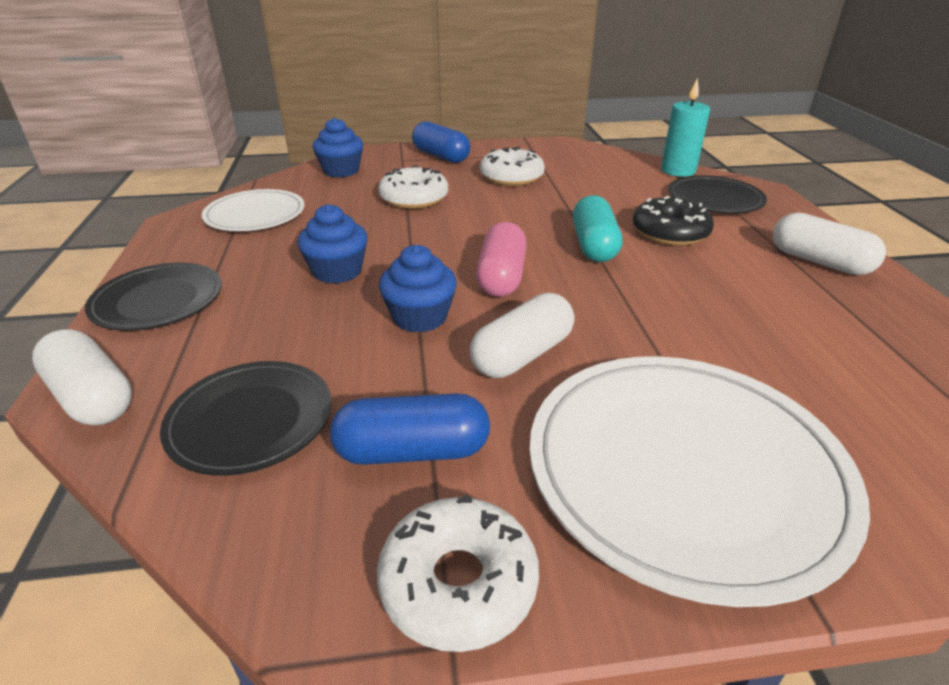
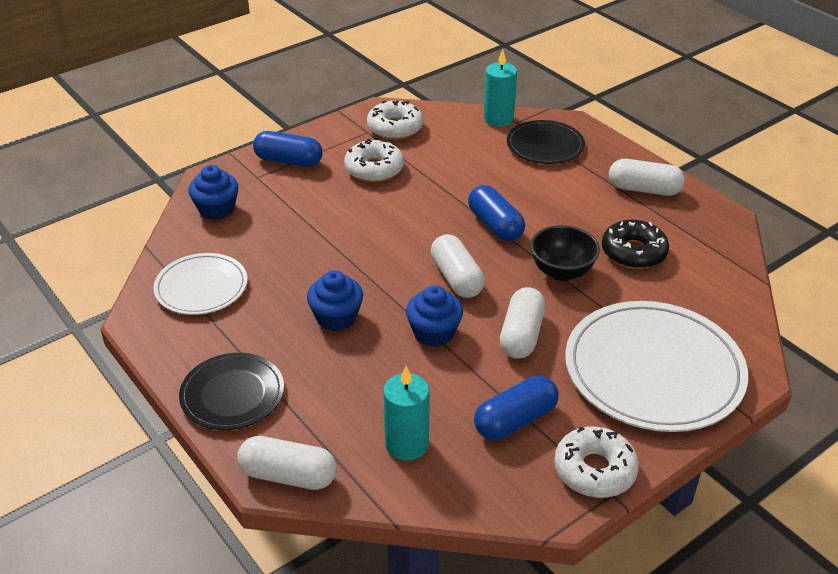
camera: 30 degrees left, 5 degrees up
(250, 420) = (407, 444): black plate -> turquoise candle
(414, 198) = (317, 222): white donut -> white donut (395, 128)
(501, 277) = (456, 278): pink capsule -> white capsule
(594, 245) = (495, 225): turquoise capsule -> blue capsule
(637, 308) = (561, 272): none -> black bowl
(670, 232) = (537, 193): black donut -> black donut (633, 252)

